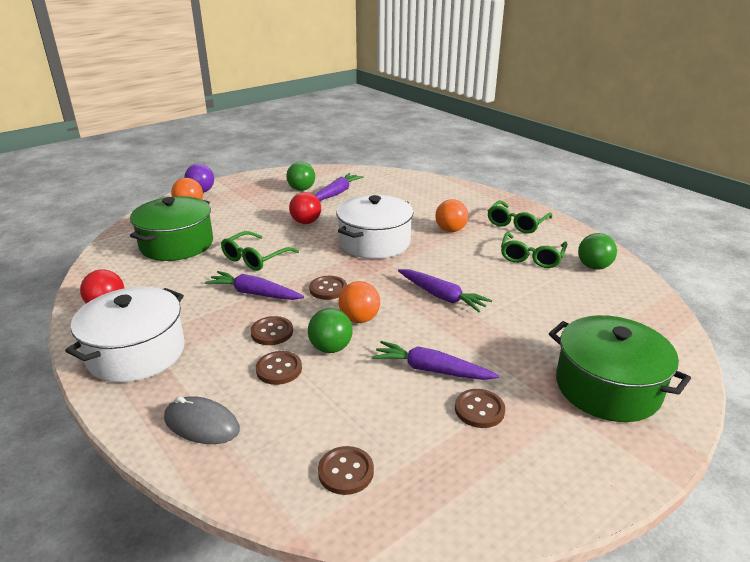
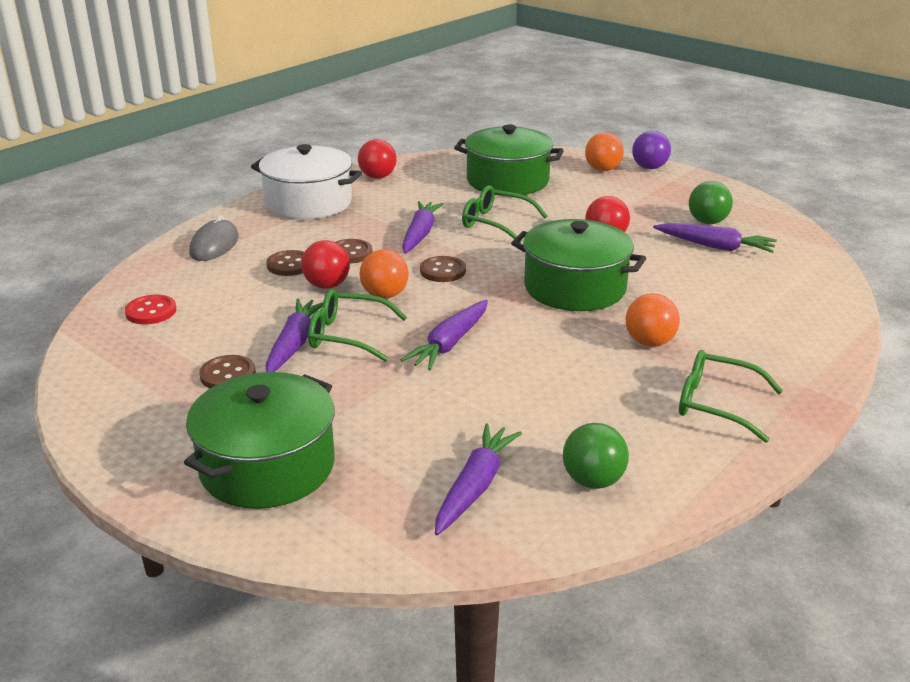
camera: 80 degrees right, 0 degrees up
(331, 348) = (327, 285): green ball -> red ball
(346, 472) = (151, 311): brown button -> red button
(374, 242) = (575, 288): white pot -> green pot
(531, 257) = (596, 417): green glasses -> green glasses (347, 335)
(608, 303) = (475, 486): none -> purple carrot

